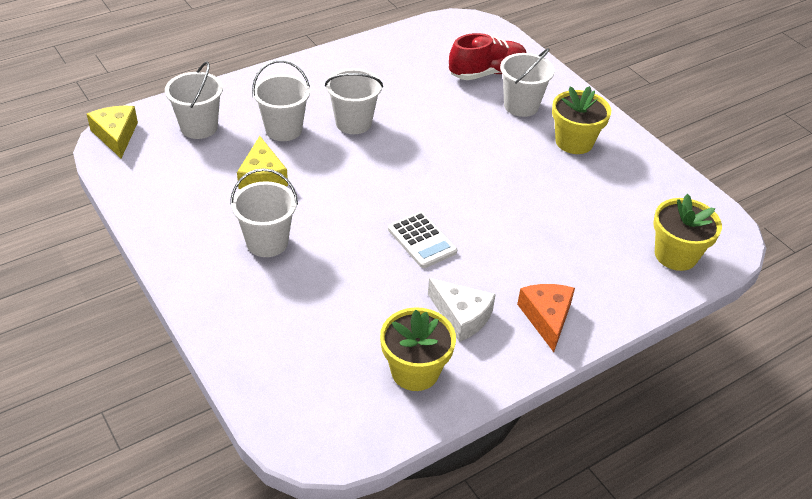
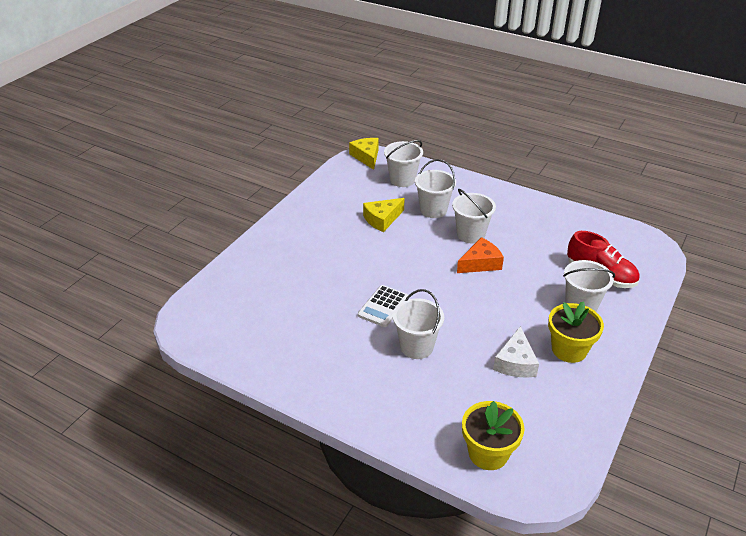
camera: 65 degrees right, 5 degrees down
(116, 135) = (366, 157): yellow cheese -> yellow cheese turned 60 degrees counterclockwise
(267, 242) = (327, 244): white bucket -> white bucket (416, 347)
(415, 371) = (264, 344): yellow flower pot -> none
(461, 316) = (327, 349): white cheese -> white cheese (515, 362)
(546, 318) = (357, 393): orange cheese -> orange cheese (480, 263)

